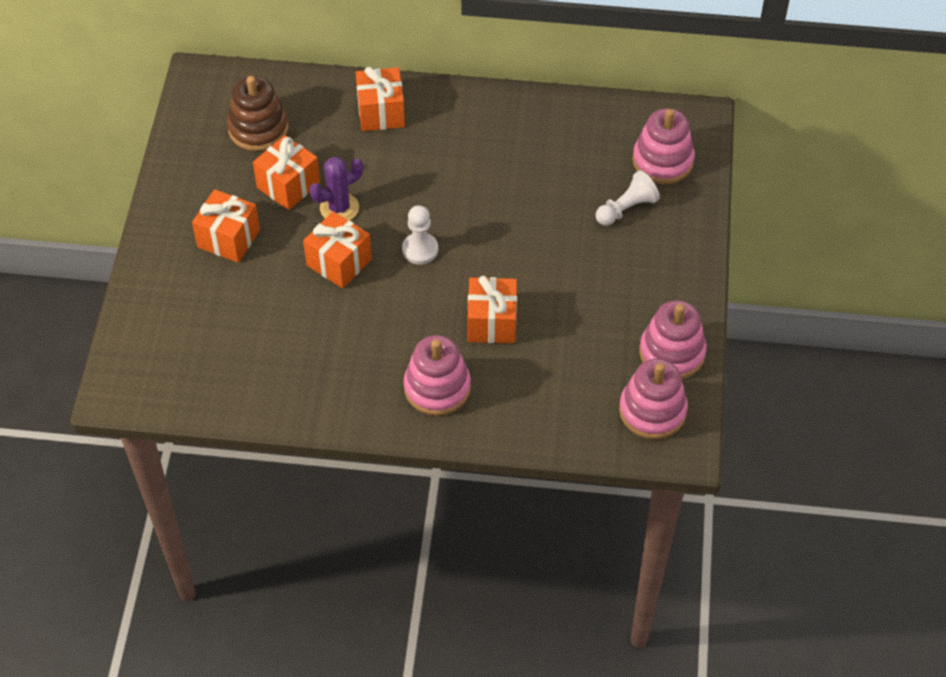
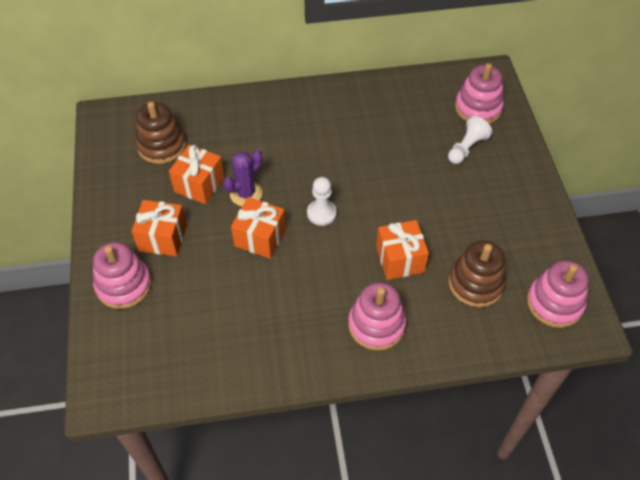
camera: 15 degrees left, 0 degrees up
(381, 112) = (254, 114): orange gift -> none
(569, 369) = (475, 283): none -> brown stacking toy
(672, 353) = (548, 252): pink stacking toy -> pink stacking toy (124, 285)

